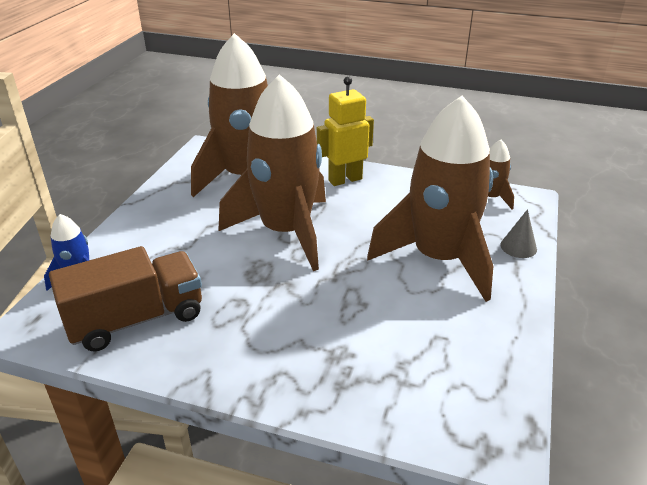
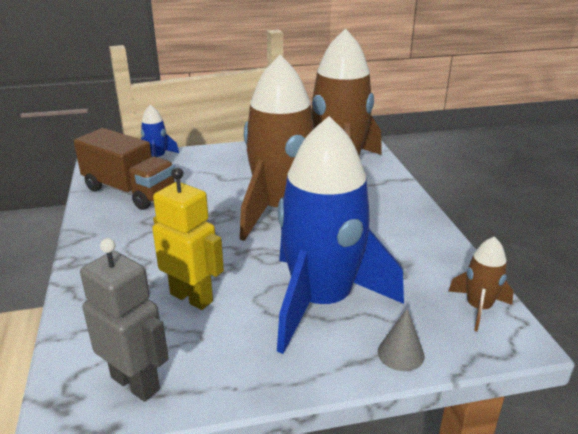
camera: 60 degrees right, 5 degrees down
(345, 179) = (394, 211): yellow robot -> yellow robot (192, 297)
(439, 259) = (321, 301): brown rocket -> blue rocket
(483, 393) = (136, 383): none -> grey robot

